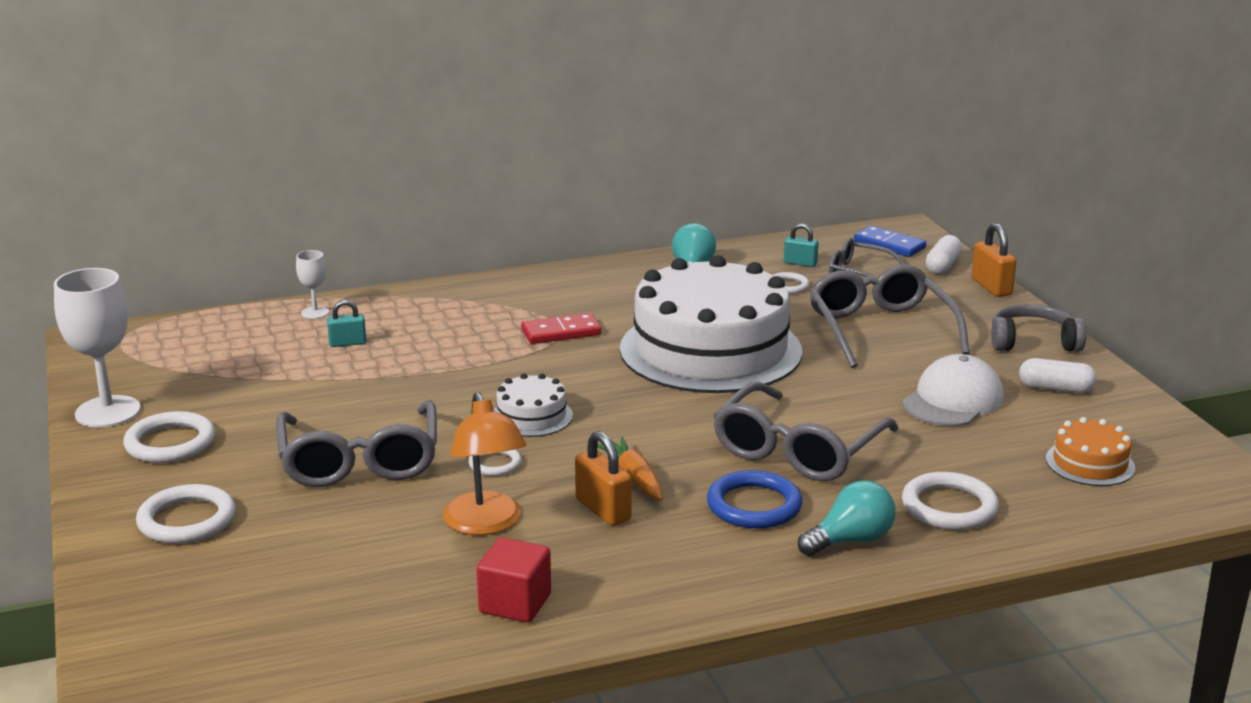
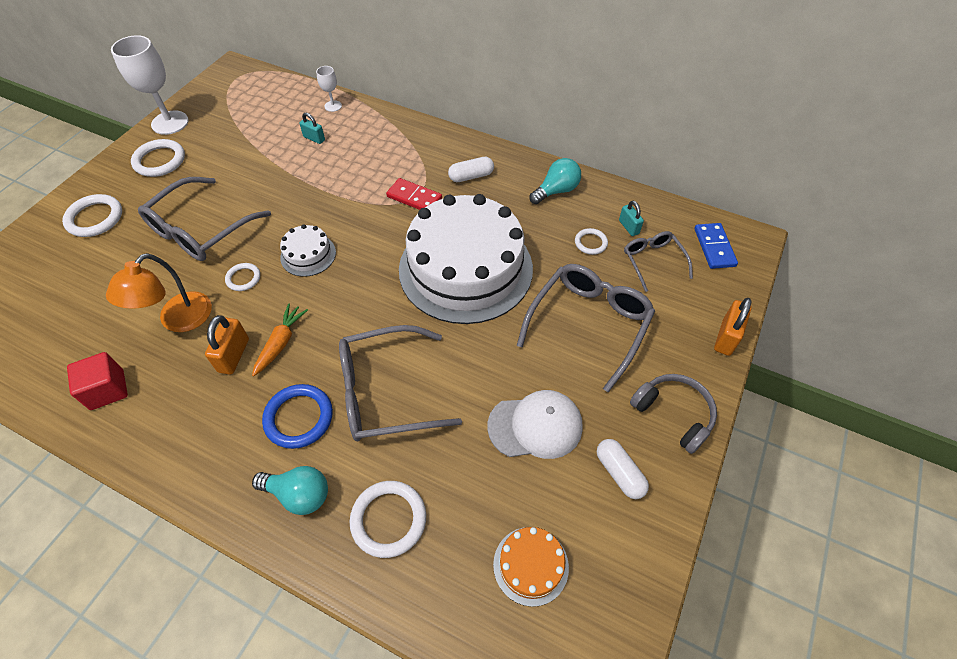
camera: 45 degrees right, 30 degrees up
(942, 266) = (722, 292): white capsule -> white capsule (471, 176)

